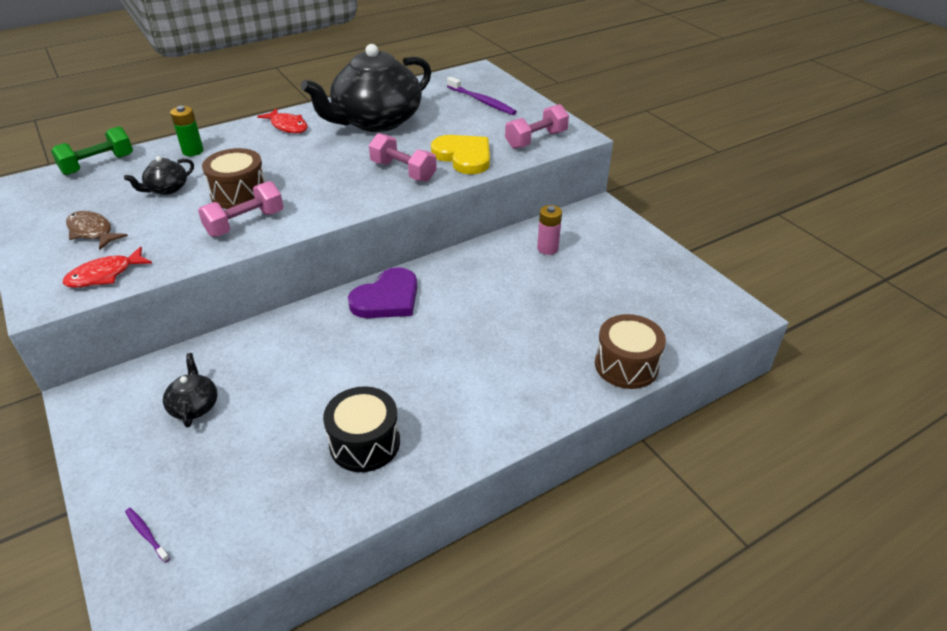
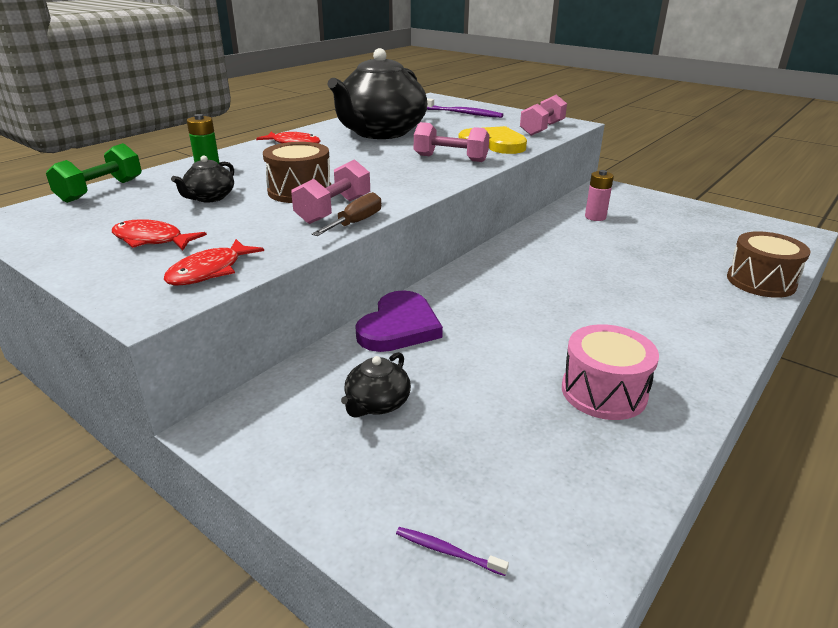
camera: 20 degrees left, 10 degrees down
(92, 232) = (152, 240): brown fish -> red fish
(194, 406) = (377, 403): black teapot -> black teapot turned 120 degrees counterclockwise
(248, 243) = (356, 223): none -> brown screwdriver
(365, 443) = (603, 392): black drum -> pink drum
(387, 298) = (491, 274): purple heart -> purple heart (399, 326)

